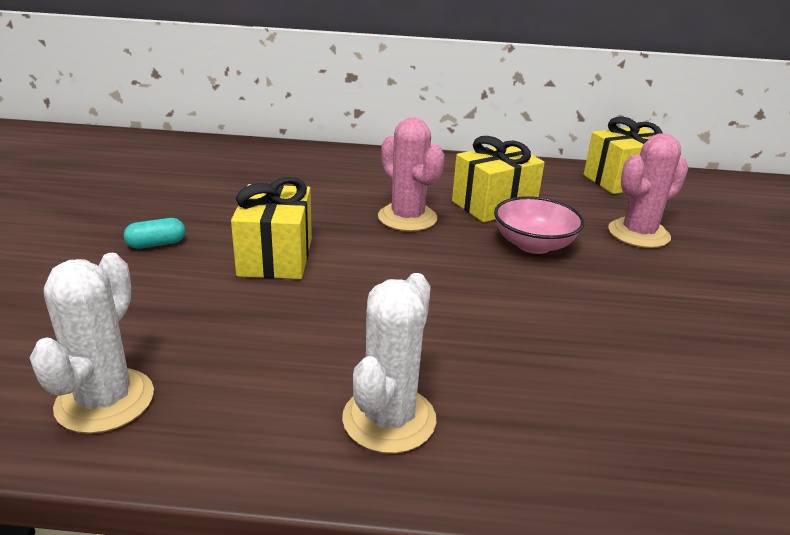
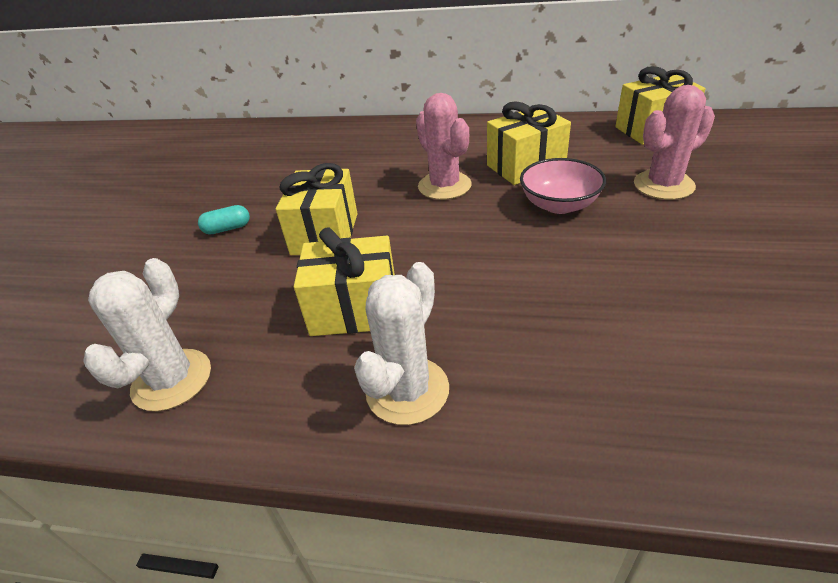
camera: 10 degrees right, 10 degrees up
(319, 335) = (354, 309): none -> yellow gift

